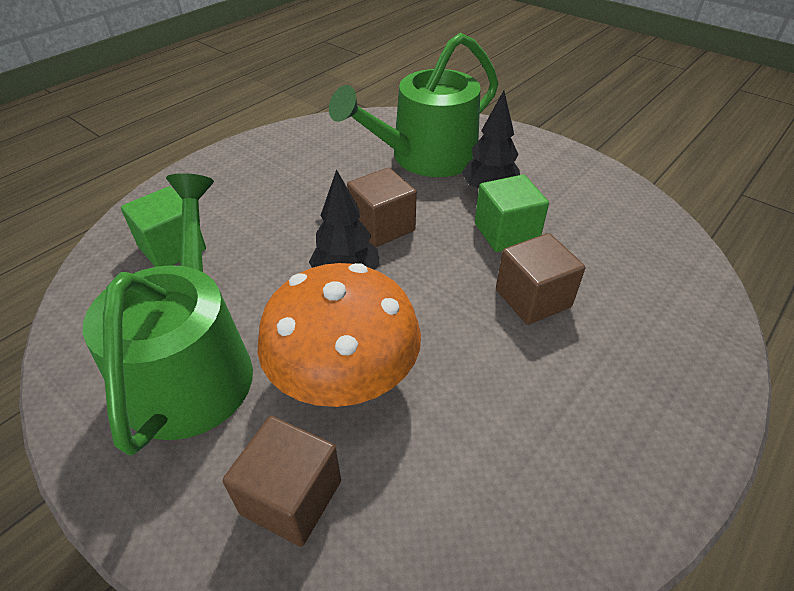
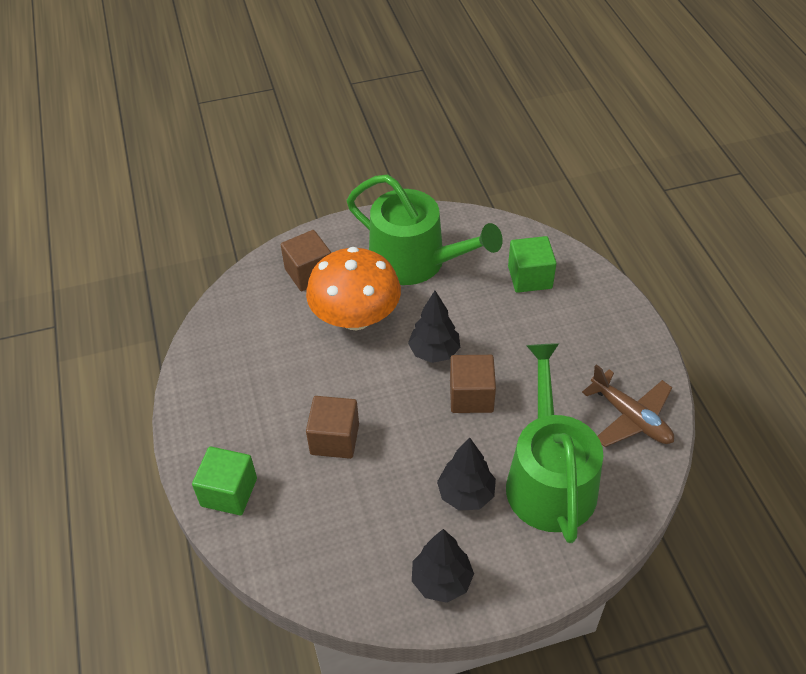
camera: 125 degrees right, 5 degrees up
(325, 139) = (630, 417): none -> brown plane
(506, 233) = (406, 469): green cube -> green cube (229, 492)
(573, 174) = (442, 581): none -> black tree

